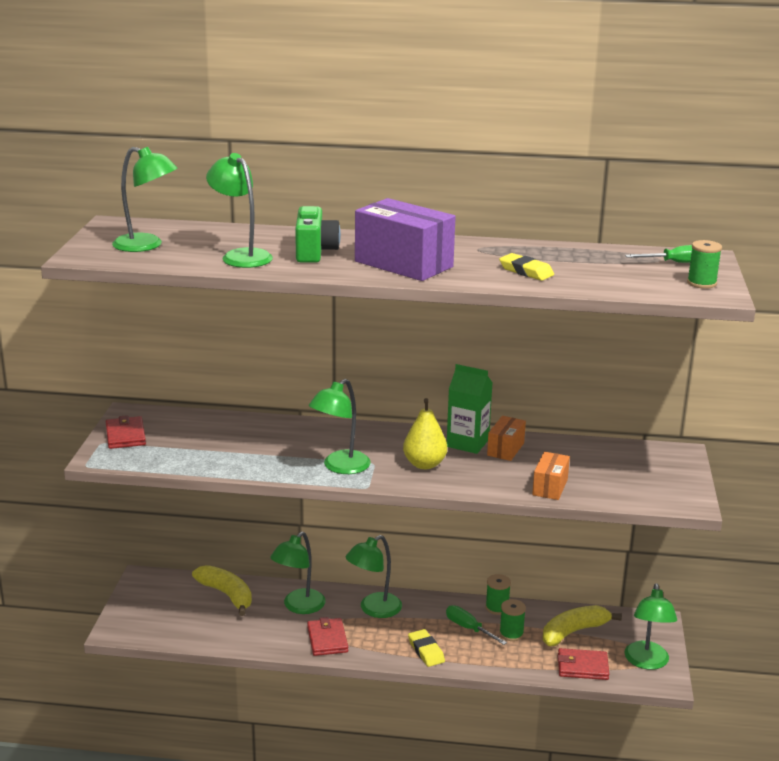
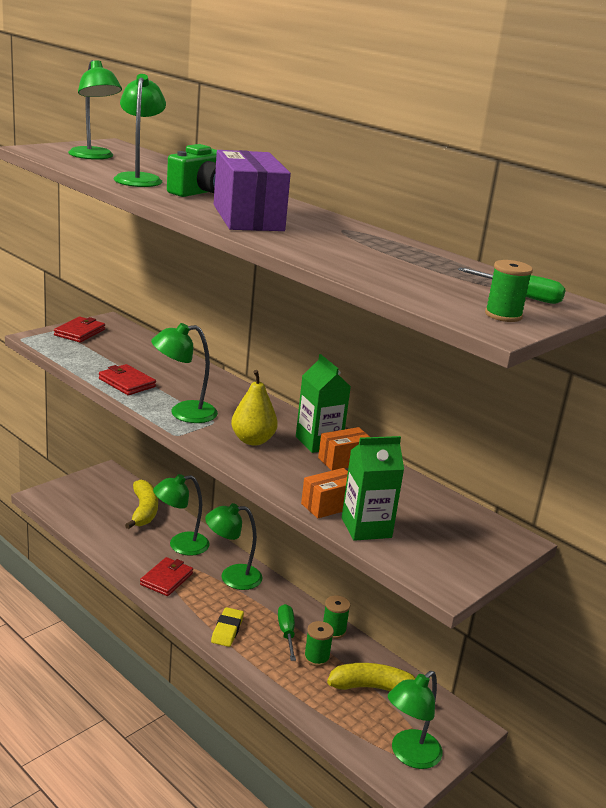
camera: 35 degrees right, 0 degrees up
(526, 271) = (342, 253): yellow eraser -> none
(582, 667) = (341, 722): red wallet -> red wallet (127, 383)
(594, 490) = (366, 528): none -> green carton

